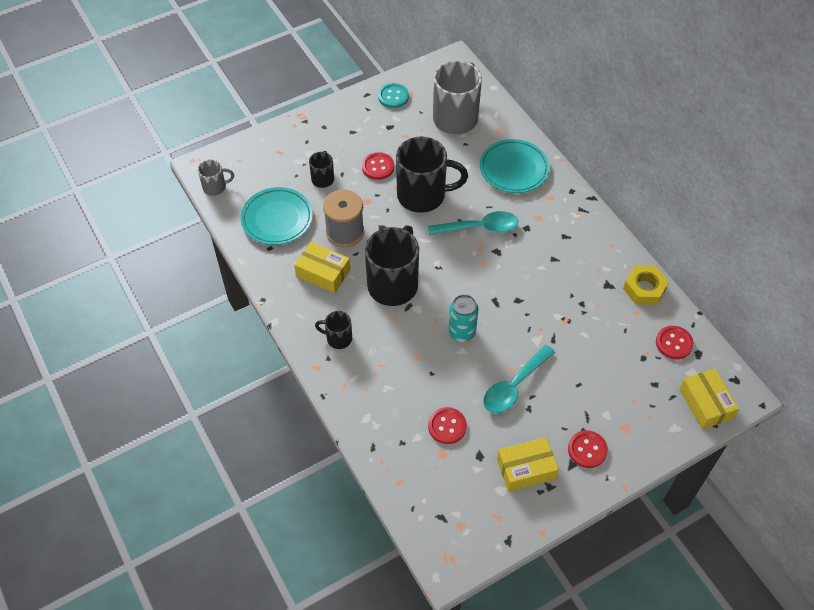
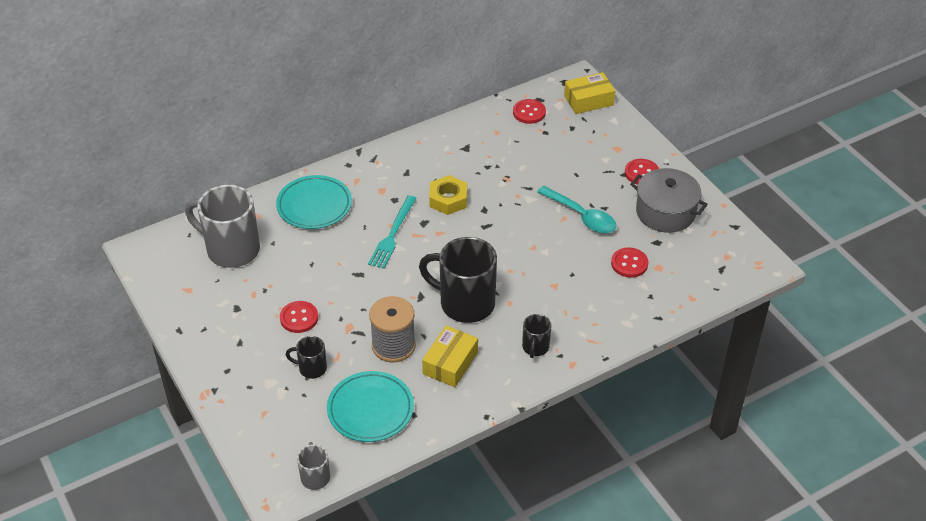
camera: 90 degrees left, 10 degrees down
(393, 97) = (187, 305): turquoise button -> none
(423, 195) = (345, 278): black mug -> none
(462, 332) = (523, 251): turquoise can -> none
(479, 228) = (392, 234): turquoise spoon -> turquoise fork
(526, 469) = (665, 212): yellow box -> grey pot
(644, 289) = (470, 125): yellow nut -> yellow nut (448, 199)

